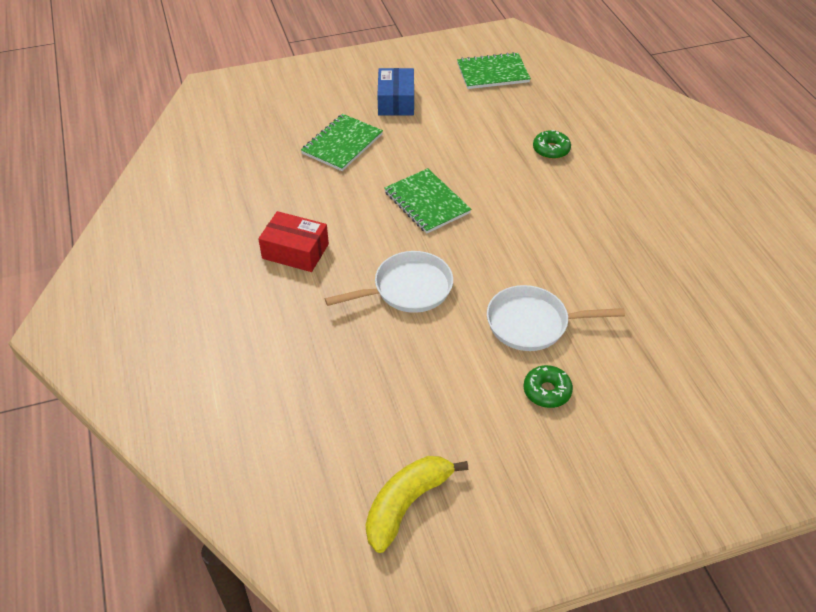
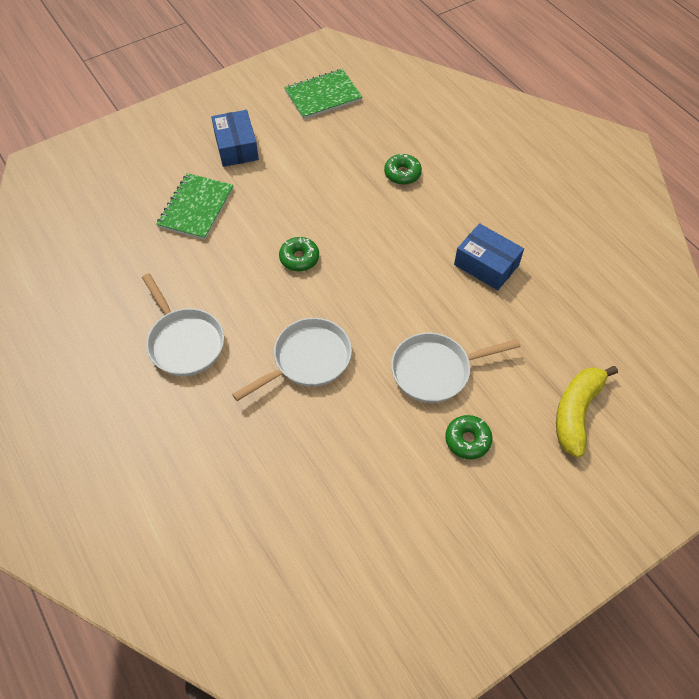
camera: 15 degrees left, 10 degrees up
(295, 251) = (184, 342): red box -> white pan
(406, 504) = (371, 593): yellow banana -> yellow banana (576, 412)
(427, 202) = (299, 258): green notebook -> green donut
(613, 242) = (486, 265): none -> blue box

